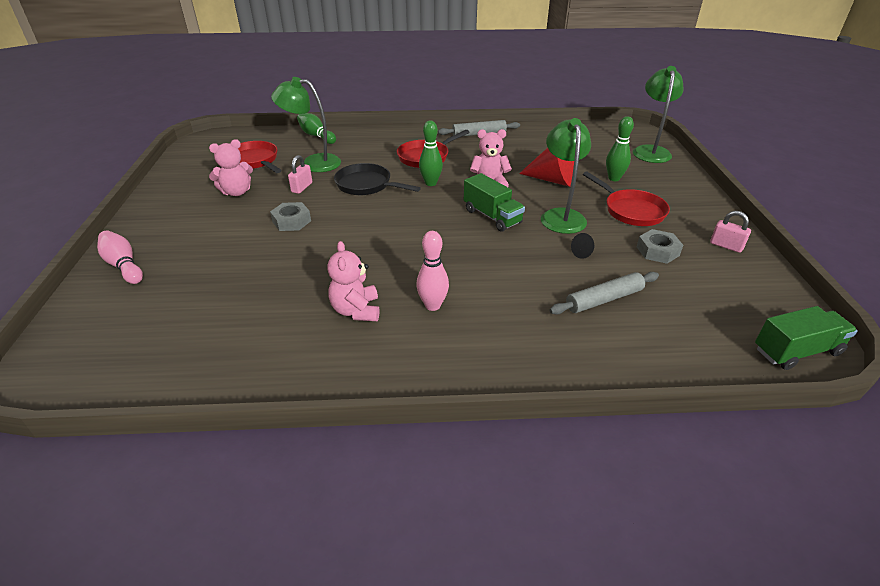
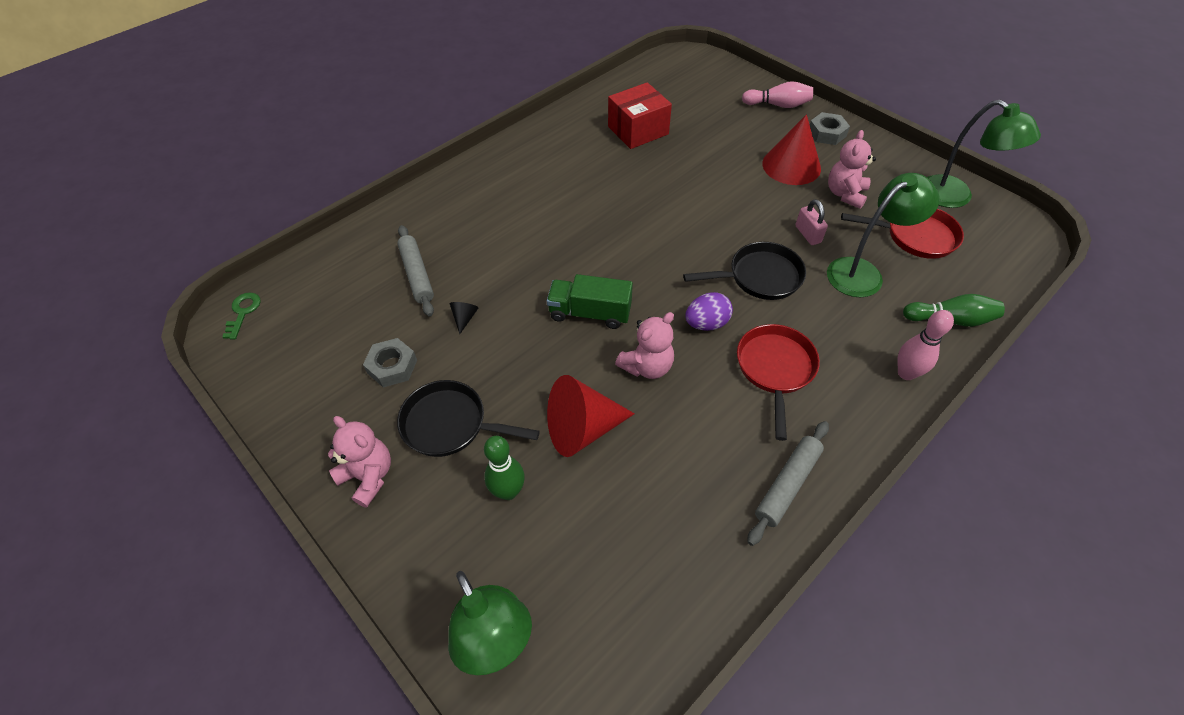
camera: 140 degrees right, 15 degrees up
(224, 222) = (791, 166): none -> red cone
(262, 316) = (638, 130): none -> red box
(291, 221) = (746, 197): grey nut -> grey nut (826, 133)
(356, 310) = (587, 164): pink teddy bear -> pink teddy bear (368, 476)
(431, 183) = (706, 323): green bowling pin -> purple egg
(432, 305) = (541, 196): pink bowling pin -> pink bowling pin (906, 373)
(561, 216) = (522, 361): green lamp -> green lamp (955, 197)
(604, 299) = (417, 274): grey rolling pin -> grey rolling pin turned 45 degrees counterclockwise
(631, 210) = (450, 424): red pan -> black pan
(726, 246) = (318, 424): pink padlock -> none
(796, 351) = (243, 312): green truck -> green key

